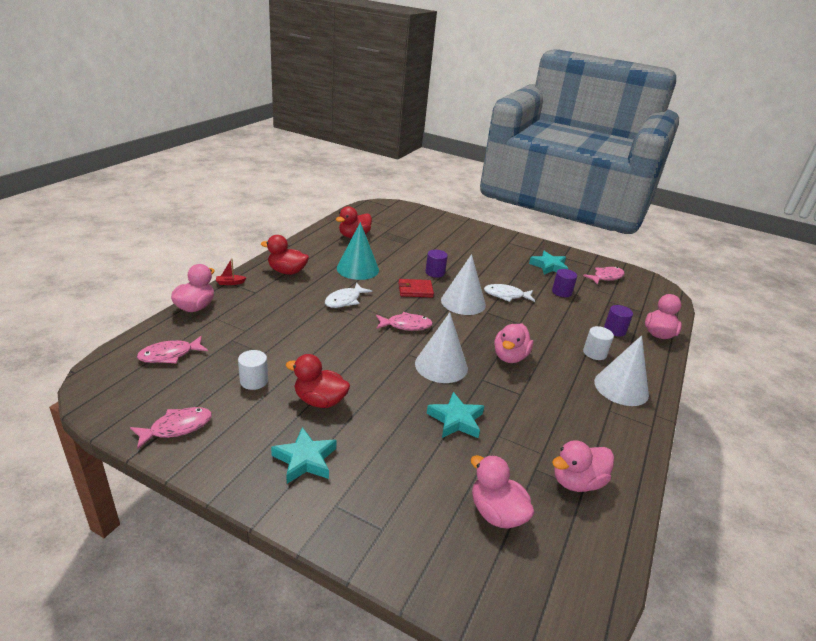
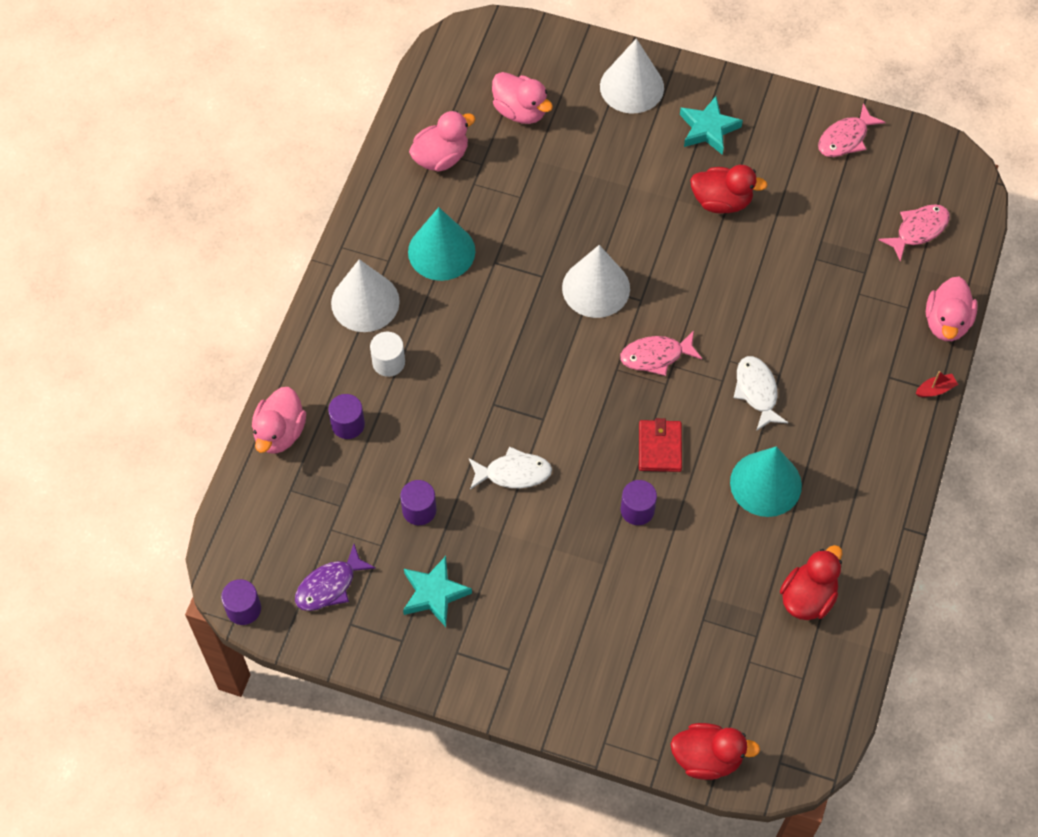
camera: 175 degrees right, 30 degrees up
(254, 381) = (804, 213): white cylinder -> none
(287, 271) = (870, 443): red duck -> red duck (707, 758)
(345, 300) = (757, 391): white fish -> white fish turned 45 degrees counterclockwise
(415, 290) = (660, 447): red wallet -> red wallet turned 75 degrees counterclockwise
(456, 420) = (568, 207): turquoise star -> none
(463, 302) = (581, 435): white cone -> white cone (632, 86)
(510, 357) = (508, 326): pink duck -> none
(565, 408) = (441, 251): none -> turquoise cone
(606, 277) = (329, 585): pink fish -> purple fish
(650, 278) = (243, 609): none -> purple cylinder

